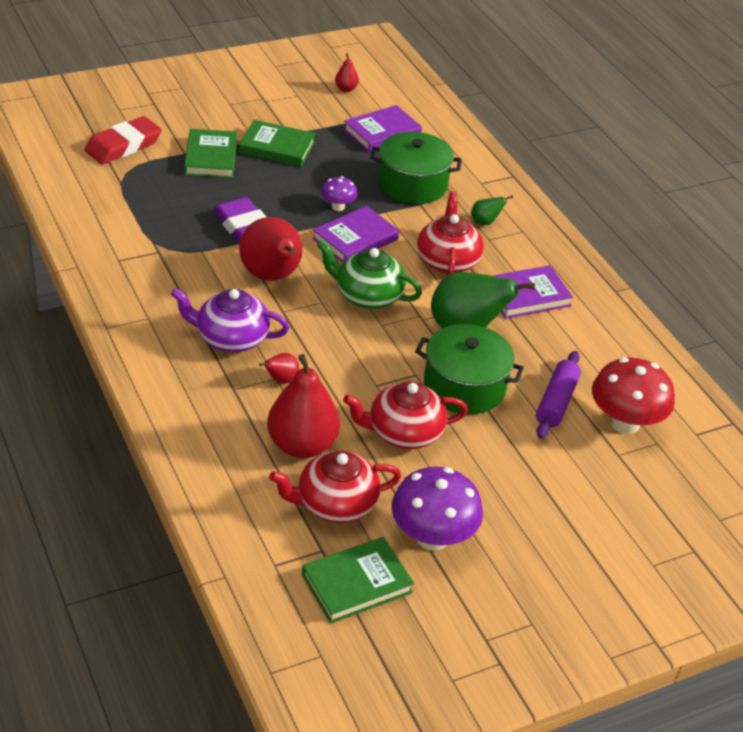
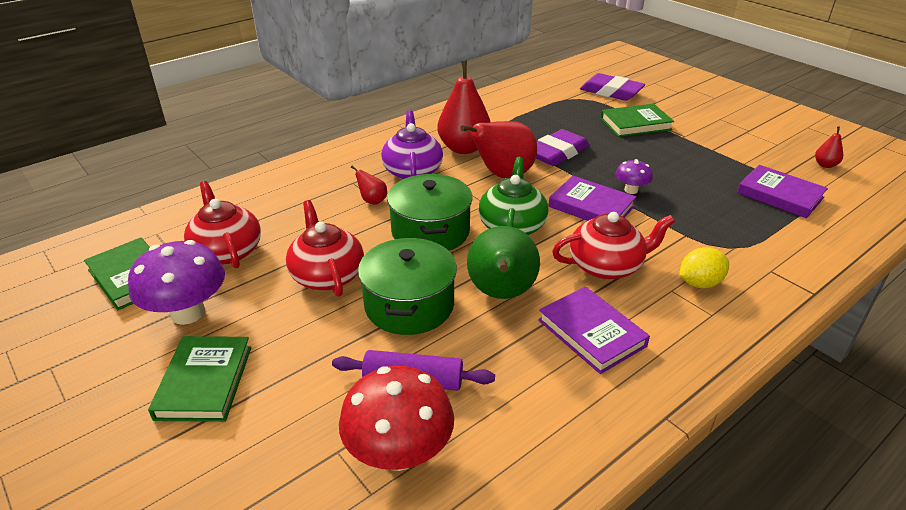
camera: 80 degrees right, 5 degrees down
(123, 146) = (611, 92): red eraser -> purple eraser
(277, 147) = (684, 148): green book -> green book (204, 382)
(302, 445) = (295, 223): red pear -> red pear (464, 148)
(412, 184) = (714, 225): green pot -> green pot (430, 231)
(485, 222) = (699, 283): green pear -> yellow lemon

